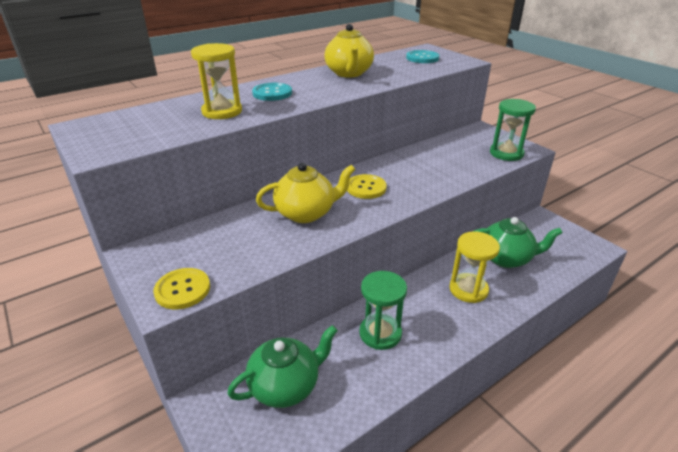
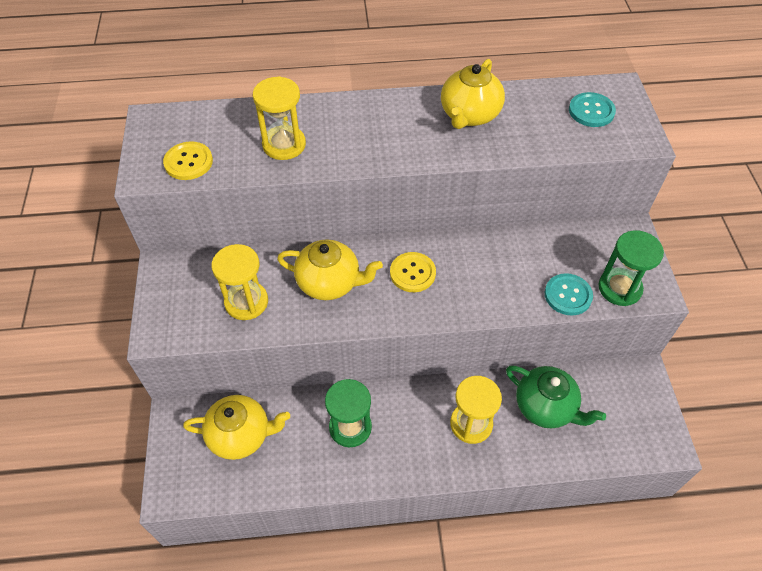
camera: 30 degrees right, 20 degrees up
(182, 290) = (175, 327): yellow button -> yellow button (188, 162)
(242, 248) = (246, 302): none -> yellow hourglass
(272, 93) = (355, 127): turquoise button -> turquoise button (568, 295)
(286, 386) = (241, 435): green teapot -> yellow teapot

